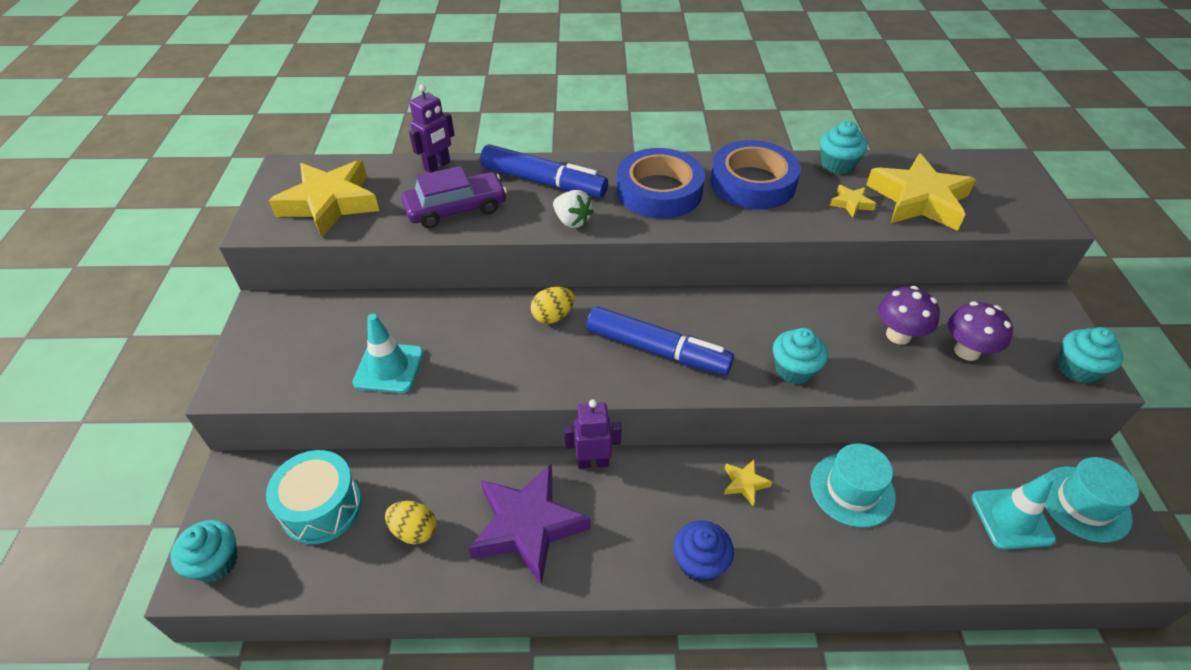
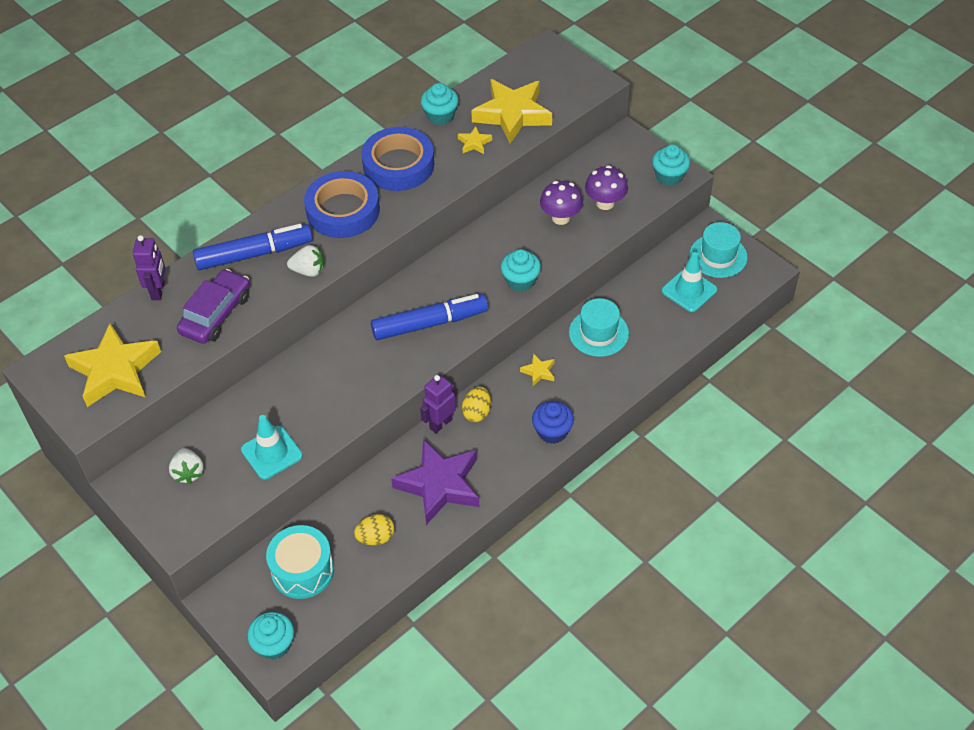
camera: 40 degrees left, 5 degrees up
(310, 335) = (188, 473): none -> white strawberry
(553, 316) = (341, 347): yellow egg -> yellow egg (477, 412)

